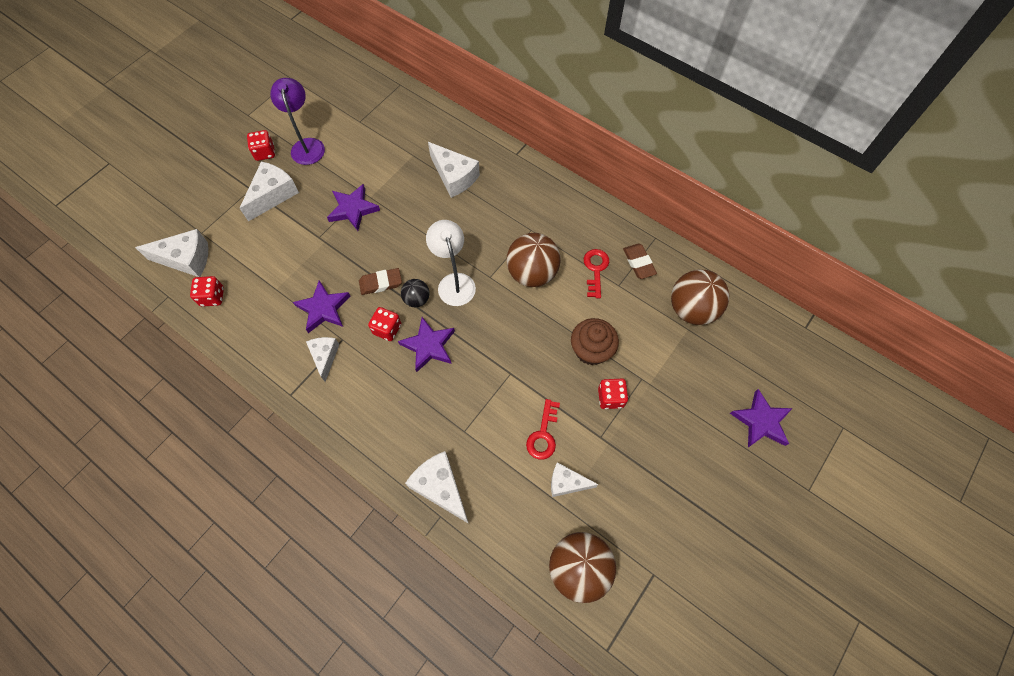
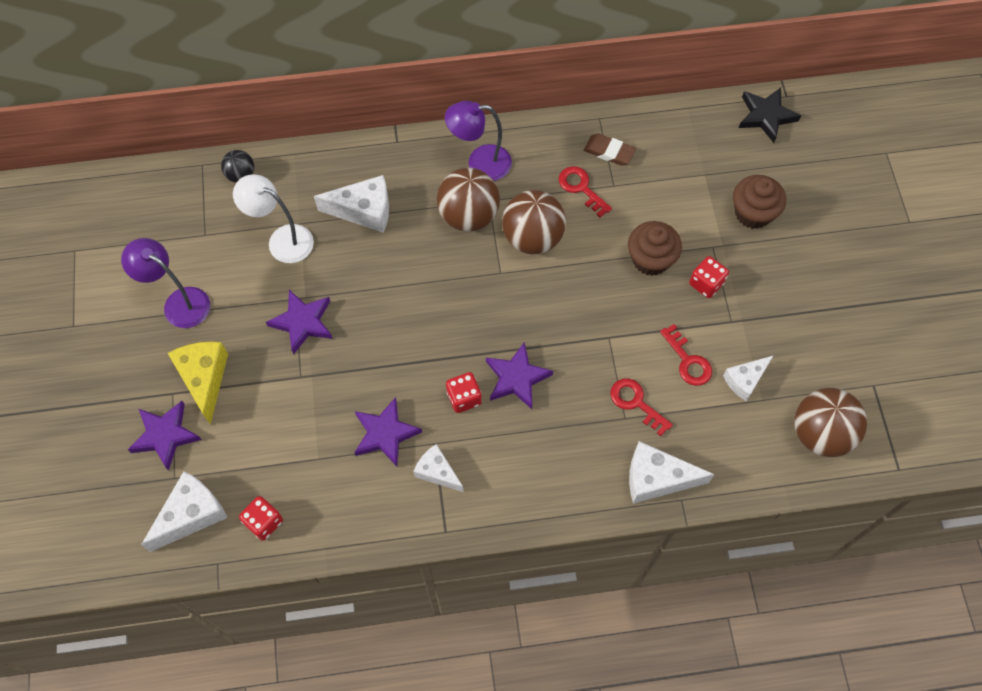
camera: 45 degrees left, 0 degrees up
(265, 152) = (142, 346): red dice -> none
(273, 195) = (204, 378): white cheese -> yellow cheese
(380, 283) = (410, 364): brown eraser -> none
(417, 299) = (459, 349): black ball -> black ball (241, 175)
(454, 282) = (475, 305): white lamp -> white lamp (282, 240)
(481, 429) = (636, 403): none -> red key
(550, 204) = (480, 163): none -> purple lamp
(692, 309) = (690, 155): brown ball -> brown ball (468, 215)
(694, 382) = (753, 213): none -> brown cupcake
(761, 421) = (829, 200): purple star -> purple star (165, 435)
(775, 328) = (766, 116): none -> black star

